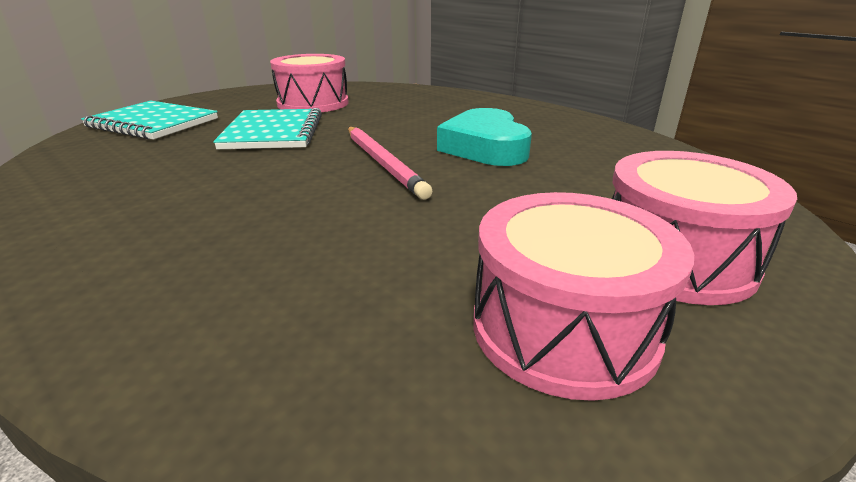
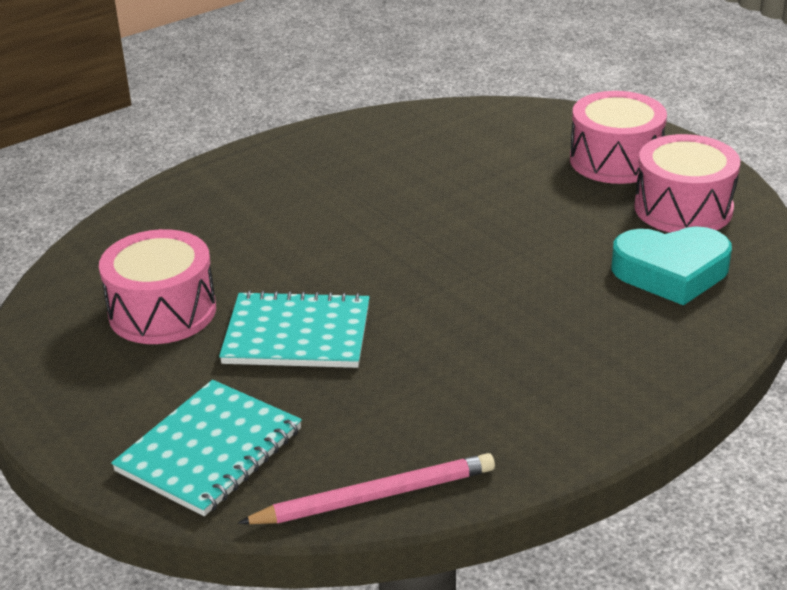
camera: 80 degrees left, 5 degrees up
(383, 163) = (427, 257): pink pencil -> pink pencil (374, 497)
(485, 147) = (396, 198): turquoise heart -> turquoise heart (671, 272)

